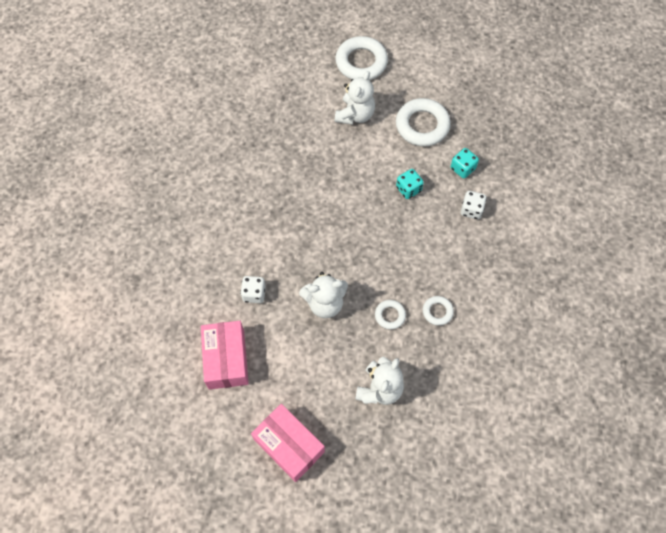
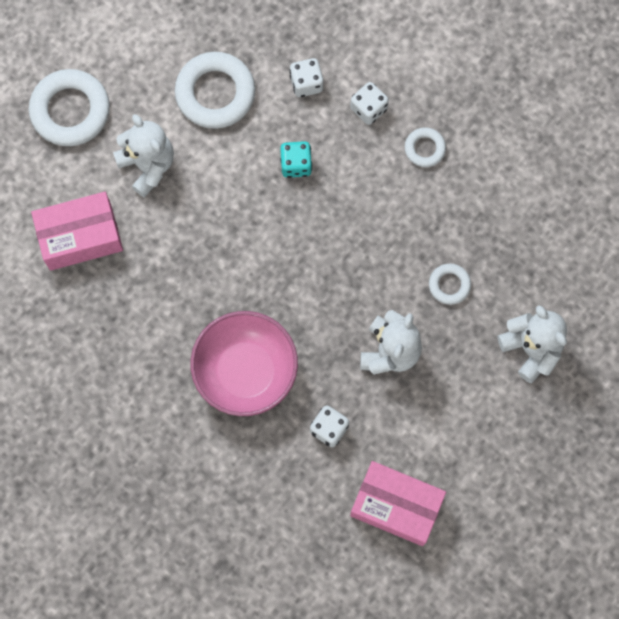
camera: 60 degrees left, 10 degrees up
(263, 229) = (245, 371): none -> pink bowl
(289, 445) = (541, 487): pink box -> pink box (80, 237)
(437, 311) = (475, 228): white ring -> white ring (424, 149)
(462, 168) = (306, 83): turquoise dice -> white dice

